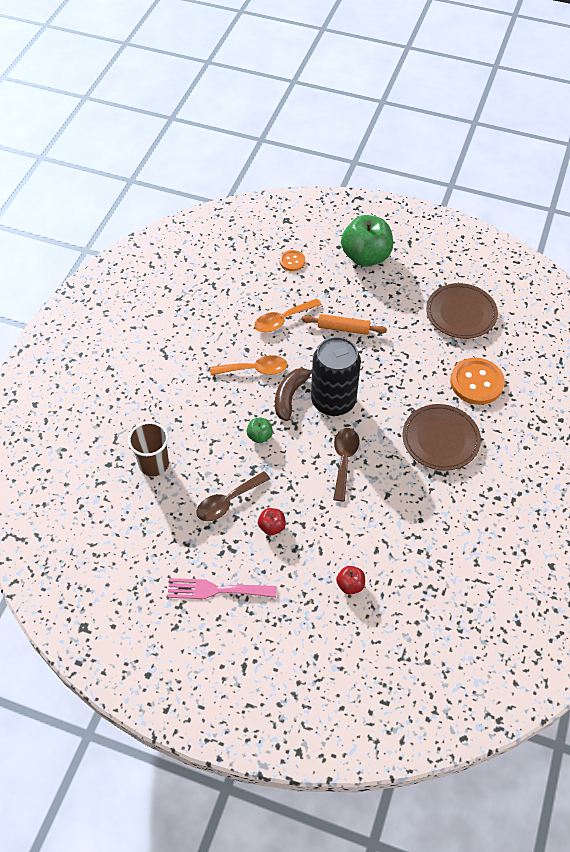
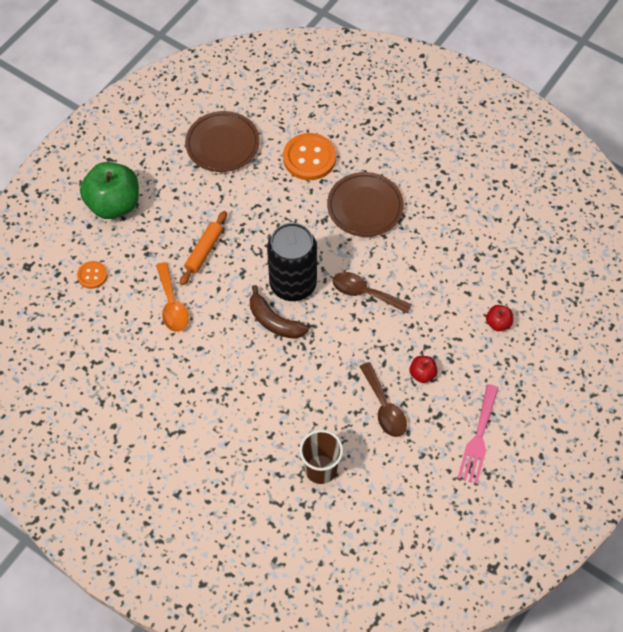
camera: 75 degrees left, 5 degrees up
(255, 369) = (229, 346): orange spoon -> none
(259, 436) = (315, 361): green apple -> none

